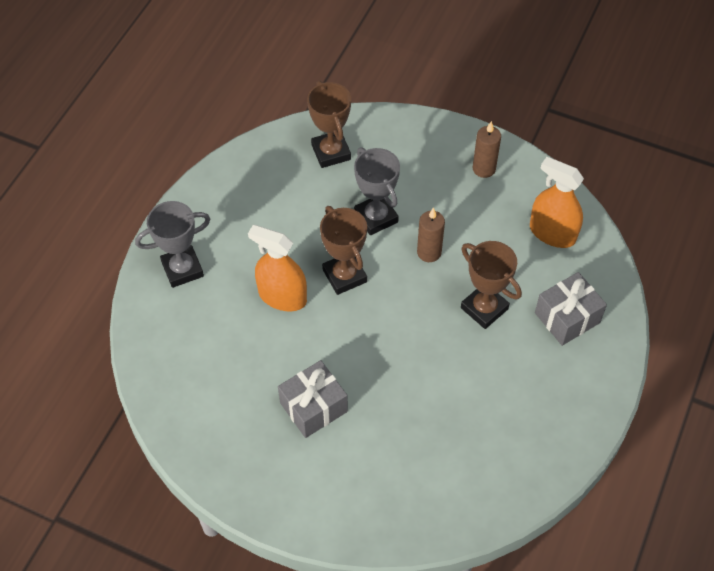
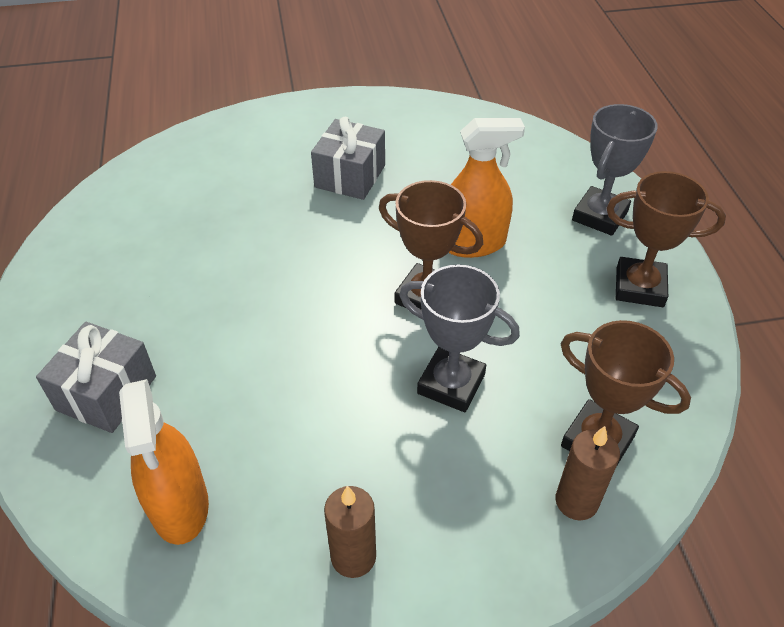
camera: 145 degrees right, 10 degrees down
(429, 252) = (345, 377): brown candle -> brown candle (576, 501)
(484, 308) = (227, 348): brown trophy -> brown trophy (639, 287)
(552, 233) = (180, 505): orange spray bottle -> orange spray bottle turned 75 degrees clockwise

